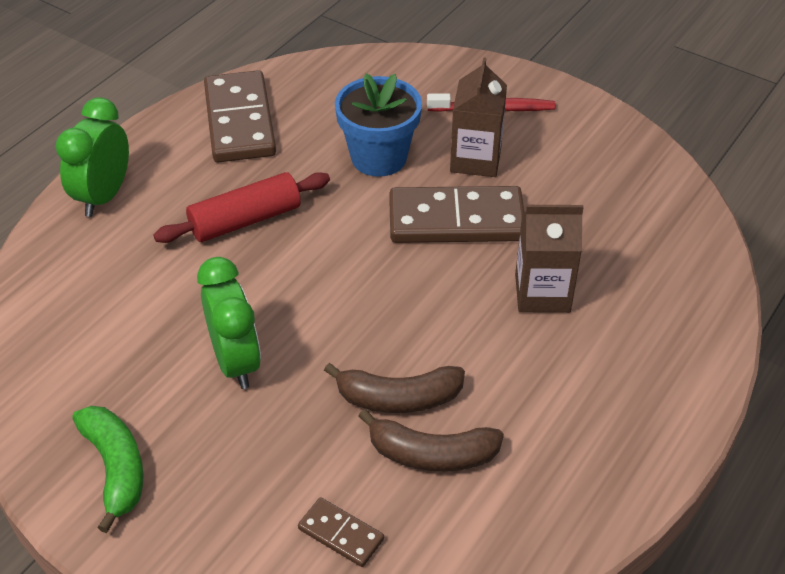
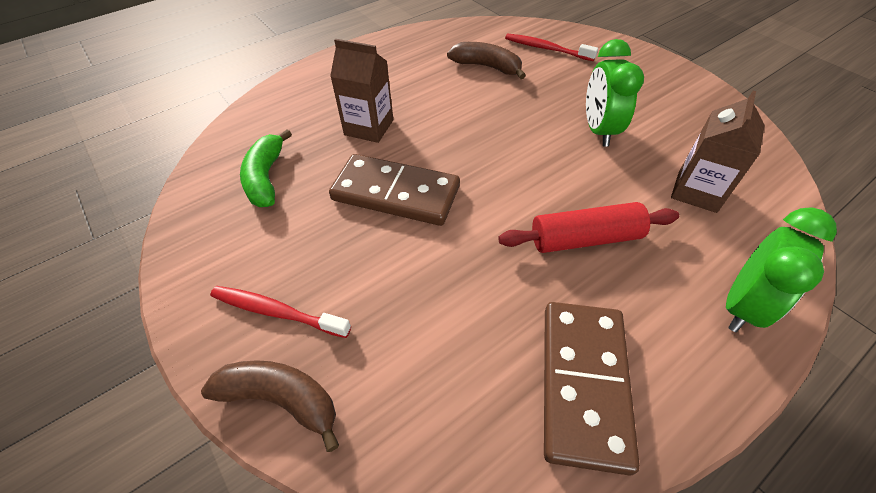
camera: 160 degrees left, 5 degrees up
(115, 468) = (675, 93): green banana -> green banana (266, 178)
(341, 534) = (546, 49): brown domino -> red toothbrush
(379, 158) = (434, 277): blue flower pot -> none
(398, 398) = (495, 92): brown banana -> brown banana (281, 399)
(475, 159) = (341, 249): brown carton -> brown carton (697, 191)

